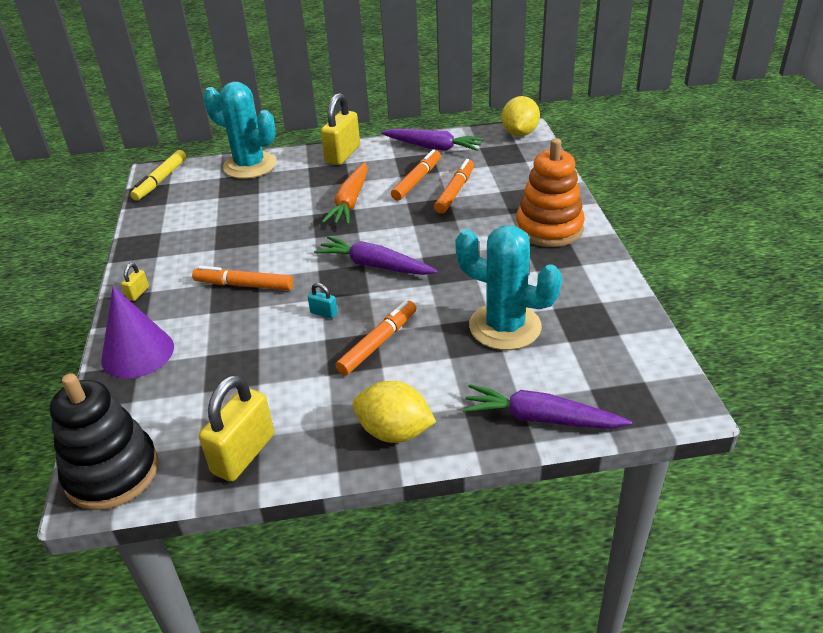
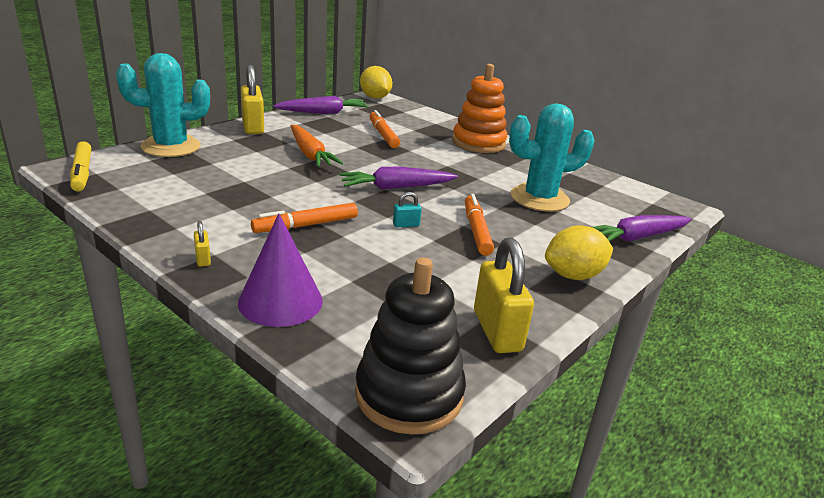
camera: 45 degrees left, 10 degrees down
(417, 180) = (343, 133): orange marker -> none

